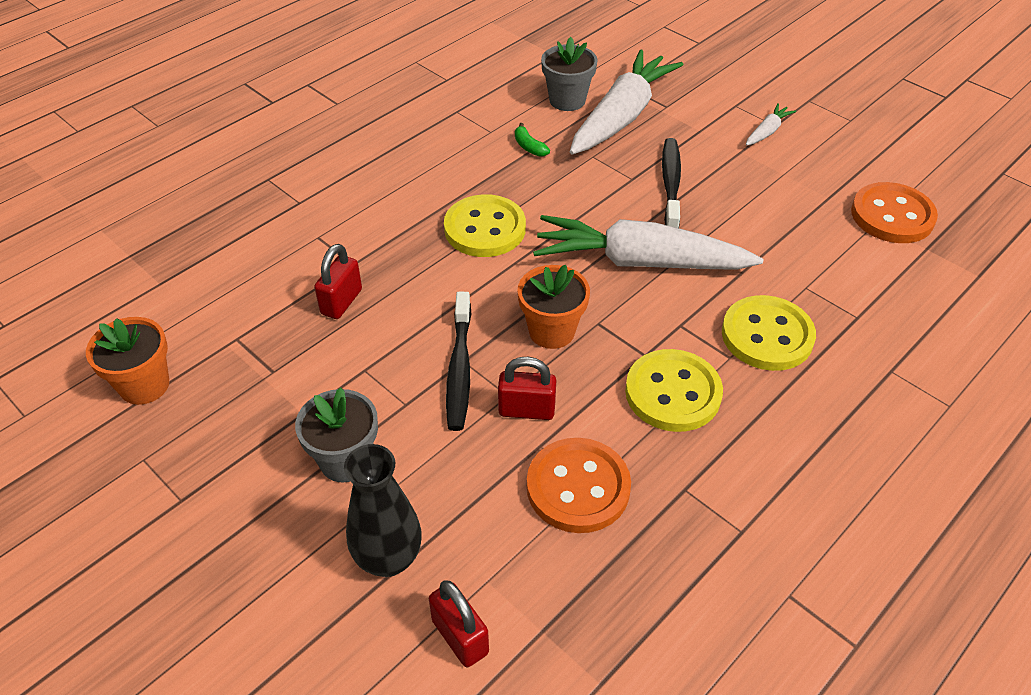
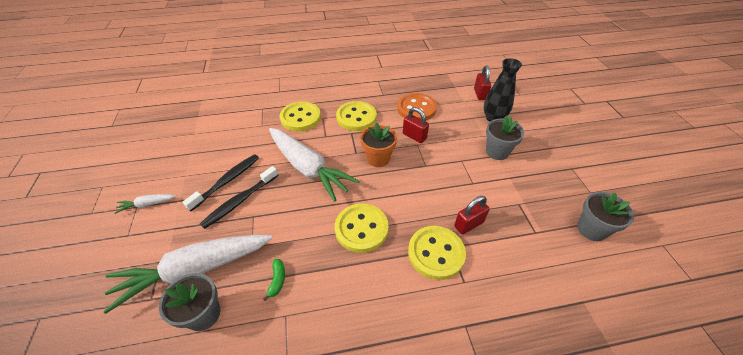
camera: 145 degrees left, 0 degrees up
(144, 385) = (591, 229): orange flower pot -> grey flower pot
(369, 248) = (436, 253): none -> yellow button
(459, 369) = (429, 163): black toothbrush -> black toothbrush (227, 181)
(892, 216) = (184, 132): orange button -> none

